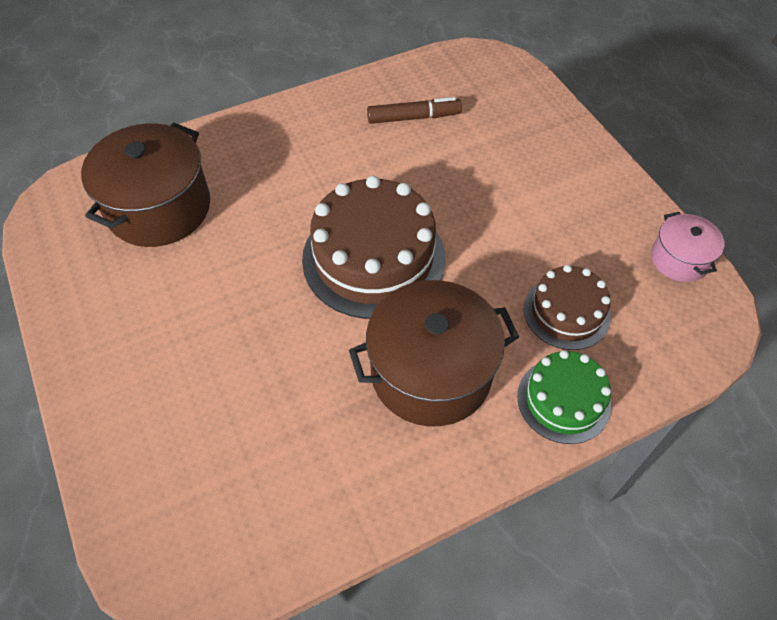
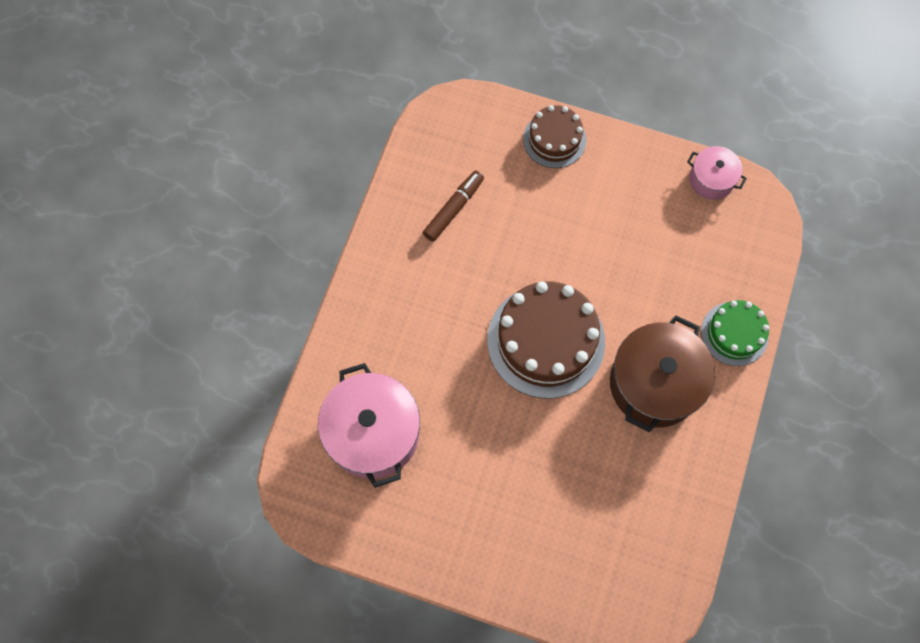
camera: 45 degrees left, 15 degrees up
(159, 208) = (373, 433): brown pot -> pink pot
(566, 312) = (686, 275): brown cake -> brown cake (554, 139)

